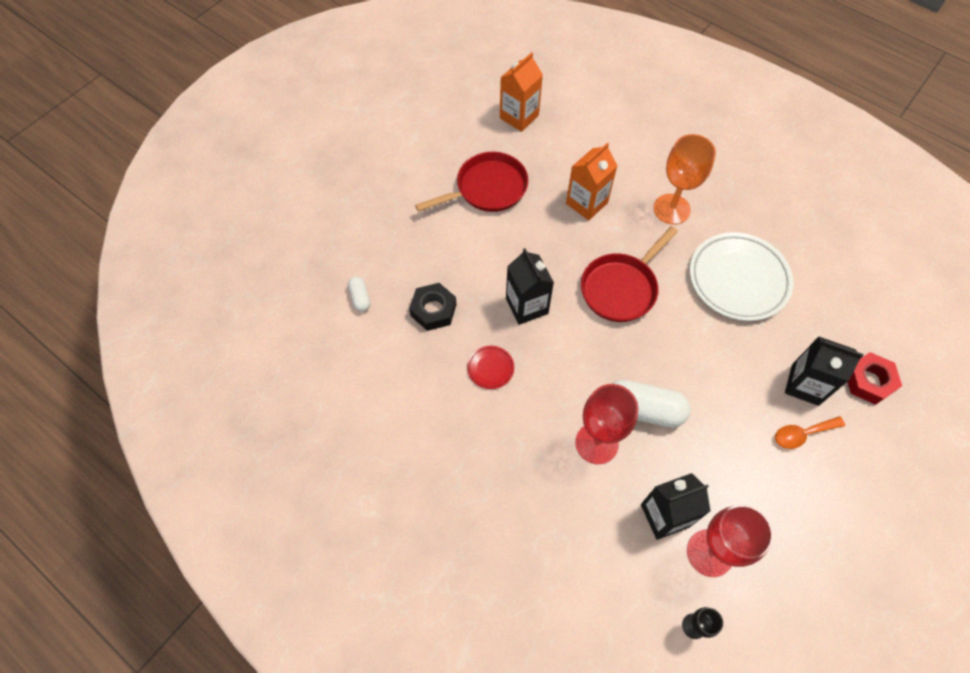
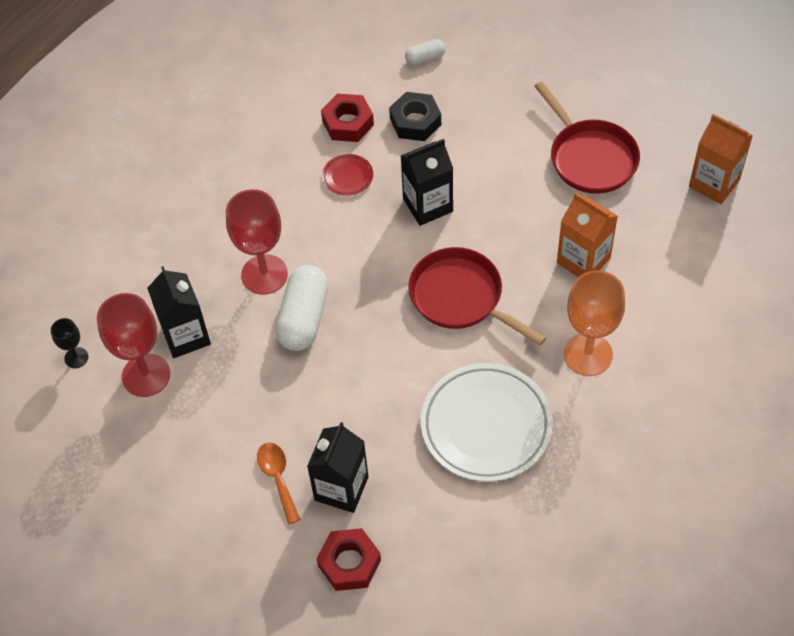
camera: 90 degrees right, 5 degrees down
(427, 366) = (348, 123): none -> red nut

